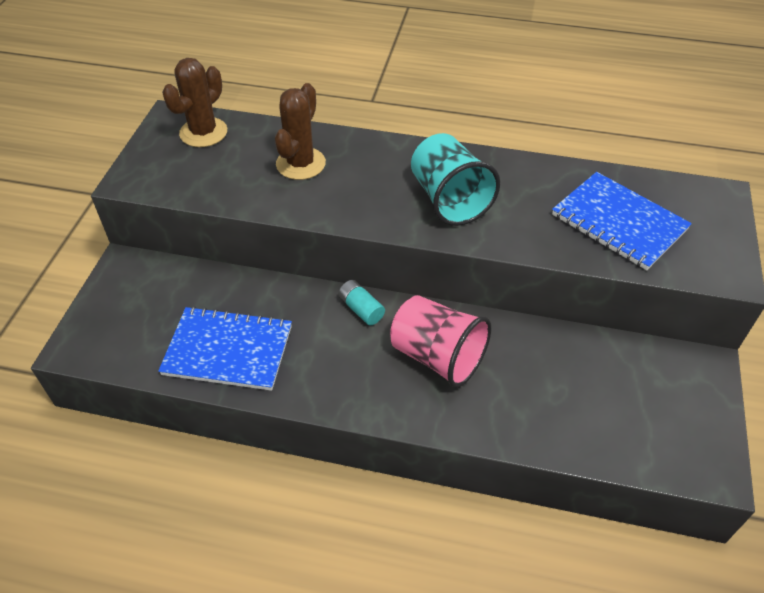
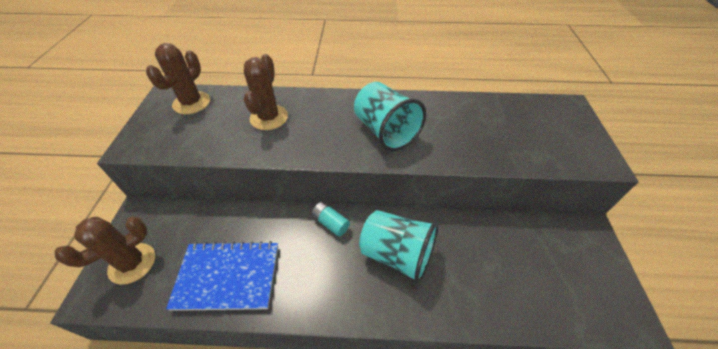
camera: 10 degrees left, 0 degrees up
(118, 320) = (132, 263): none -> brown cactus
(437, 356) = (396, 254): pink cup -> turquoise cup
(618, 222) = (511, 133): blue notebook -> none

